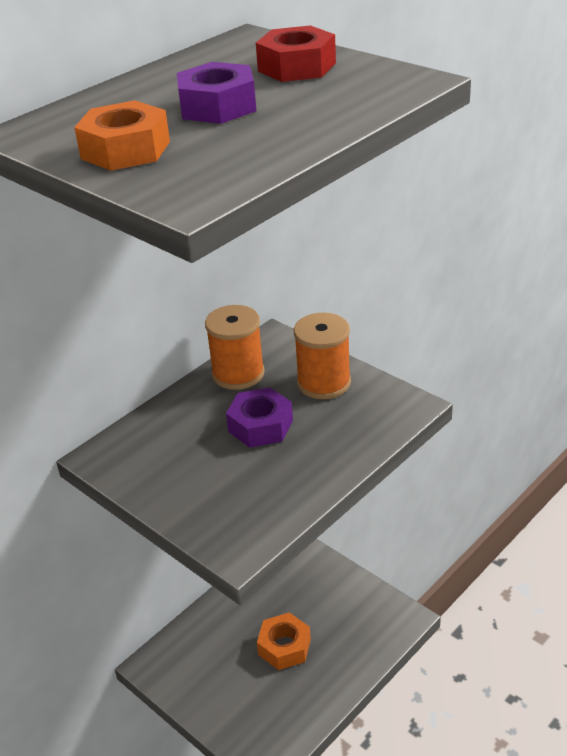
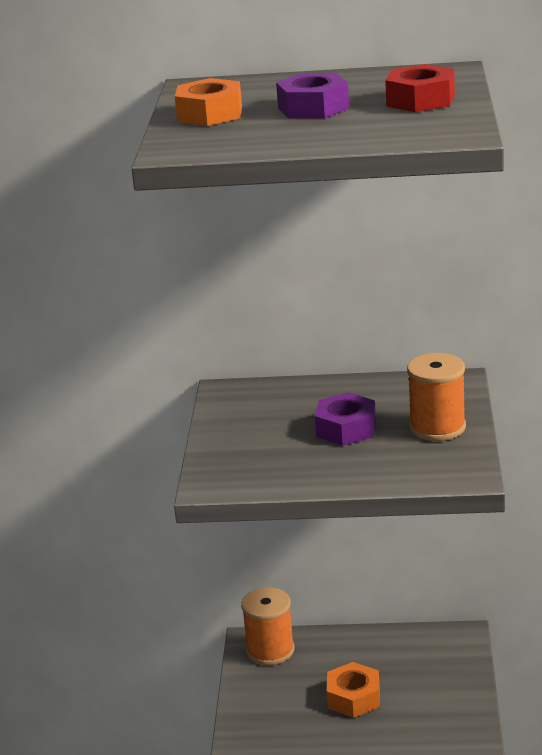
camera: 50 degrees right, 10 degrees down
(238, 374) = (391, 390): orange spool -> orange spool (270, 650)

